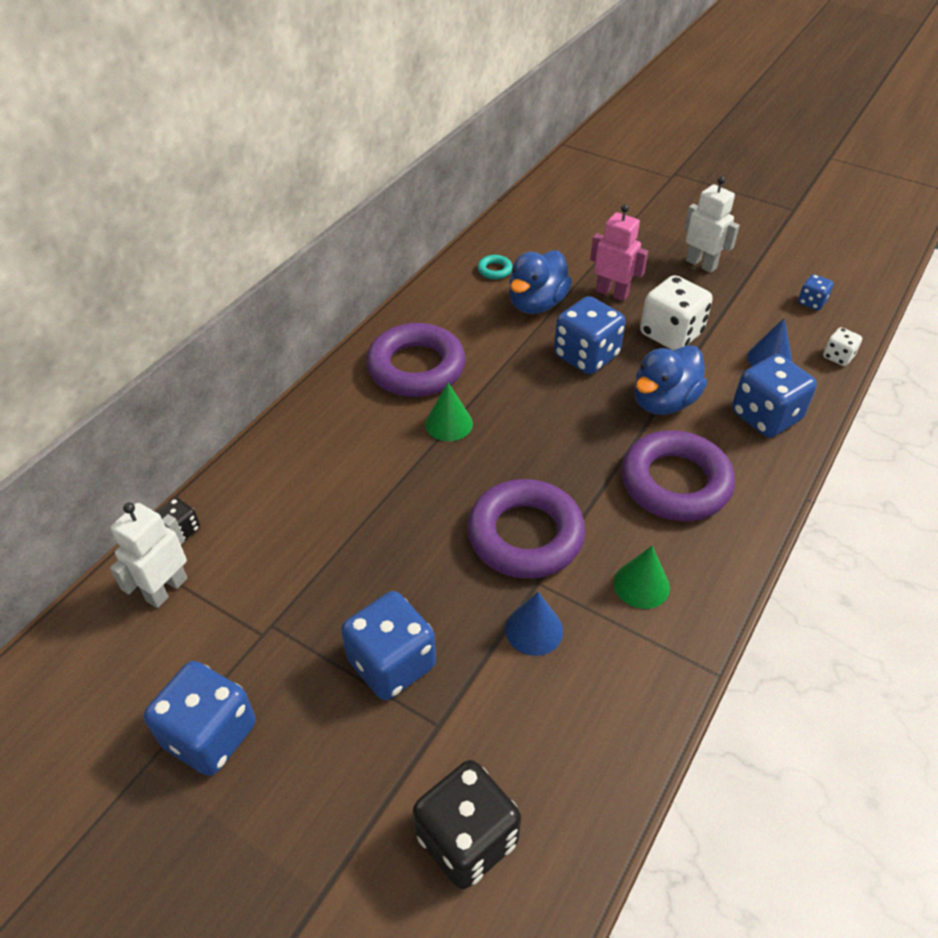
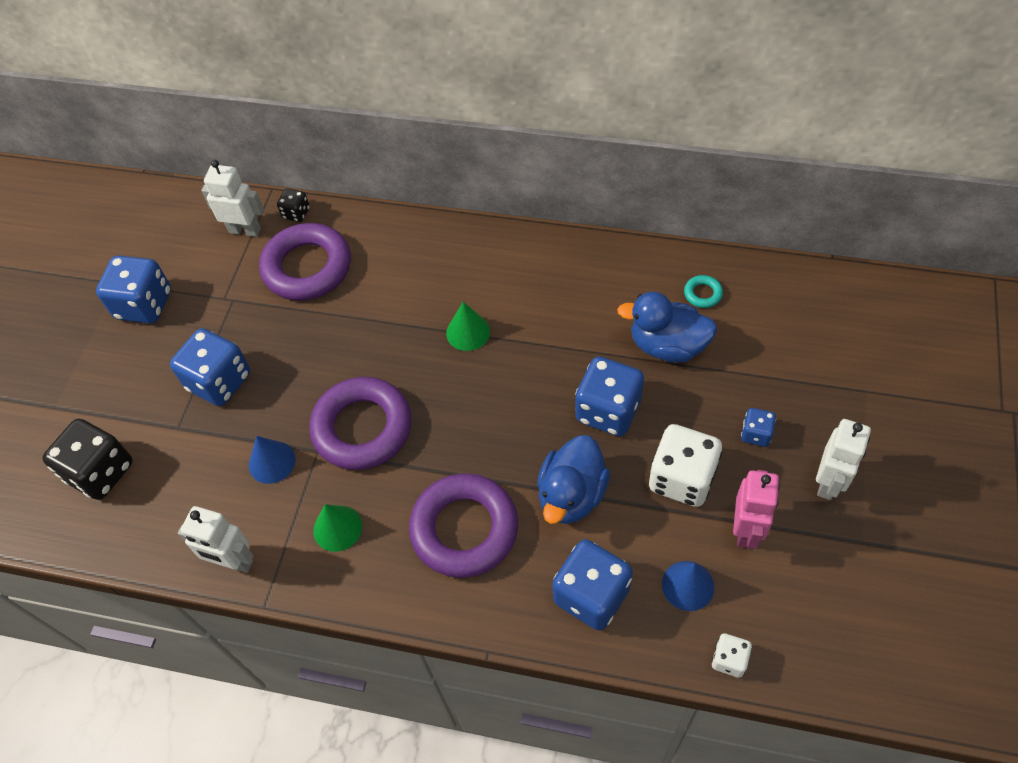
camera: 75 degrees right, 10 degrees up
(416, 367) = (527, 284): purple ring -> purple ring (307, 267)
(612, 293) = (723, 407): pink robot -> pink robot (746, 530)
(654, 695) = (233, 562): none -> white robot
(663, 402) = (571, 495): blue duck -> blue duck turned 90 degrees counterclockwise
(811, 302) = (821, 617): blue dice -> blue dice (756, 434)

